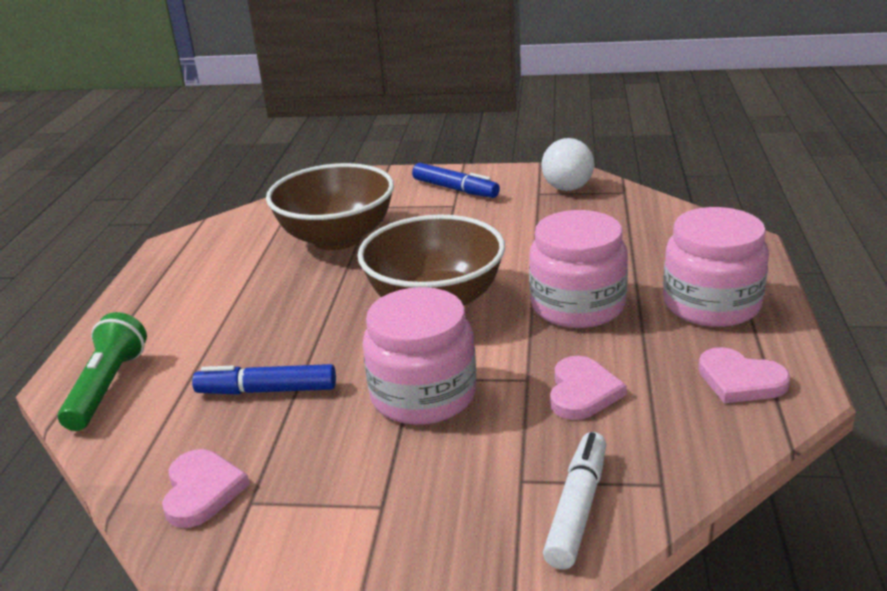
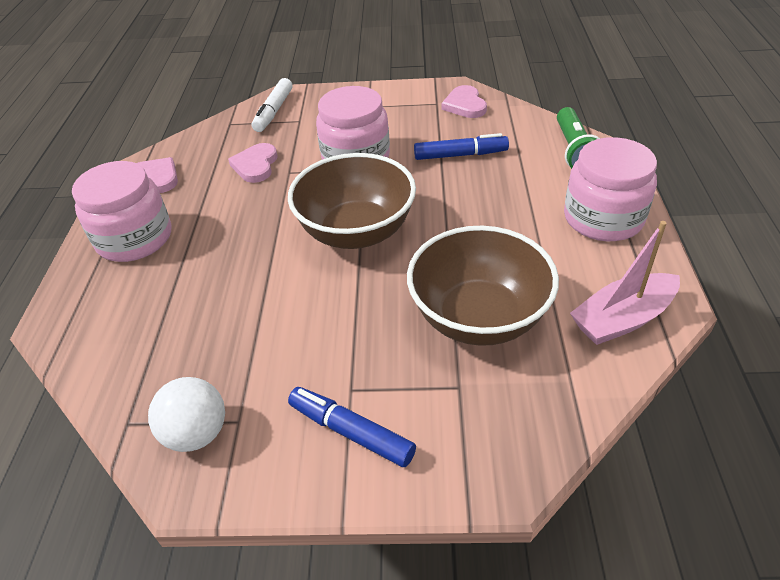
camera: 175 degrees right, 15 degrees up
(220, 236) = (622, 319): none -> pink boat
(577, 305) = (239, 233): pink jar -> pink jar (603, 218)

